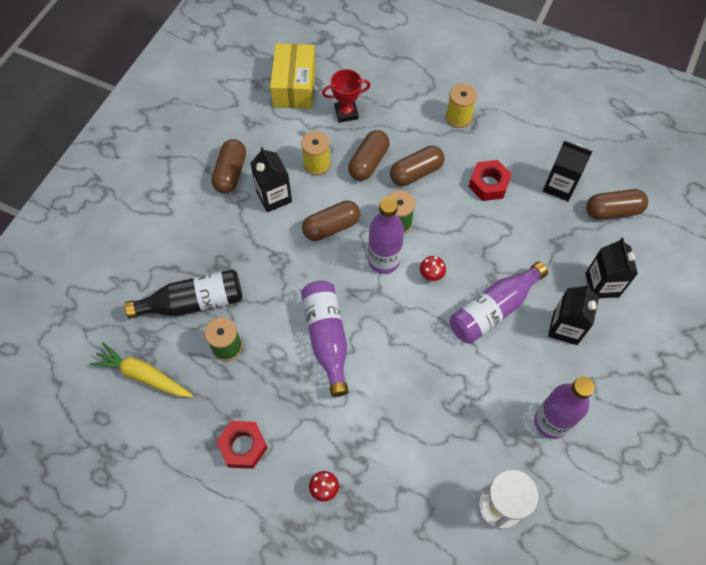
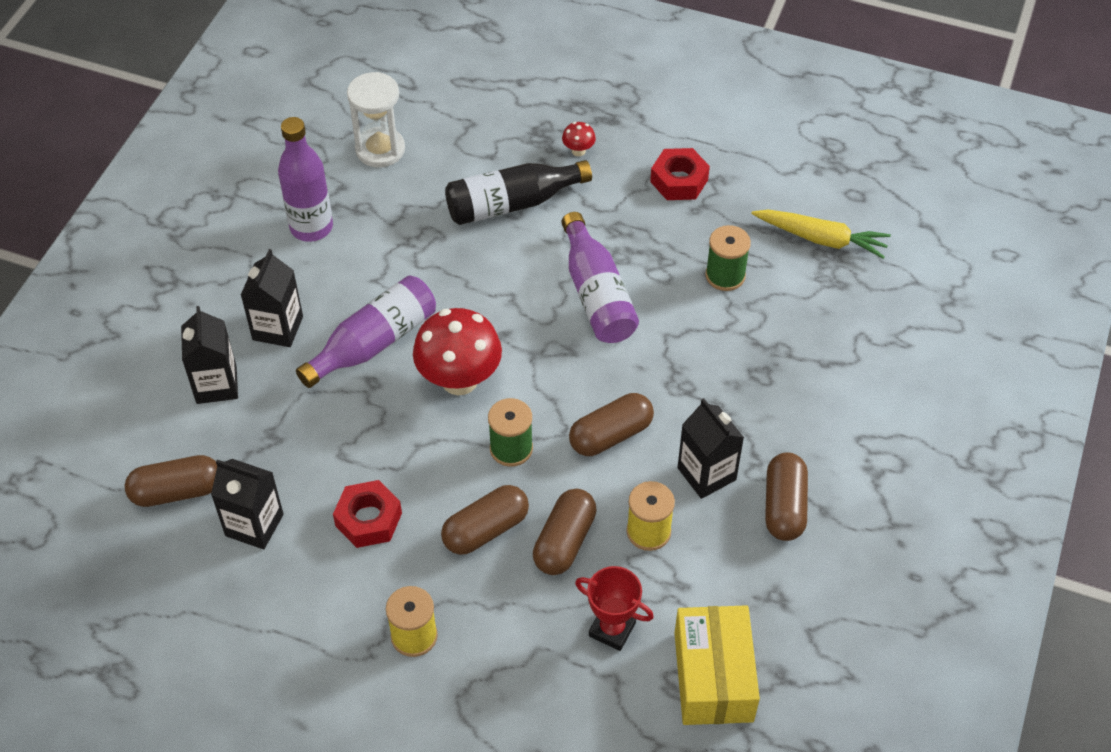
camera: 175 degrees right, 10 degrees down
(193, 302) = (784, 323): black bottle -> black bottle (511, 204)
(346, 113) = (612, 629): red trophy -> red trophy turned 45 degrees clockwise
(384, 260) = (528, 394): purple bottle -> none
(431, 275) = (459, 380): red mushroom -> red mushroom, size x2.35

